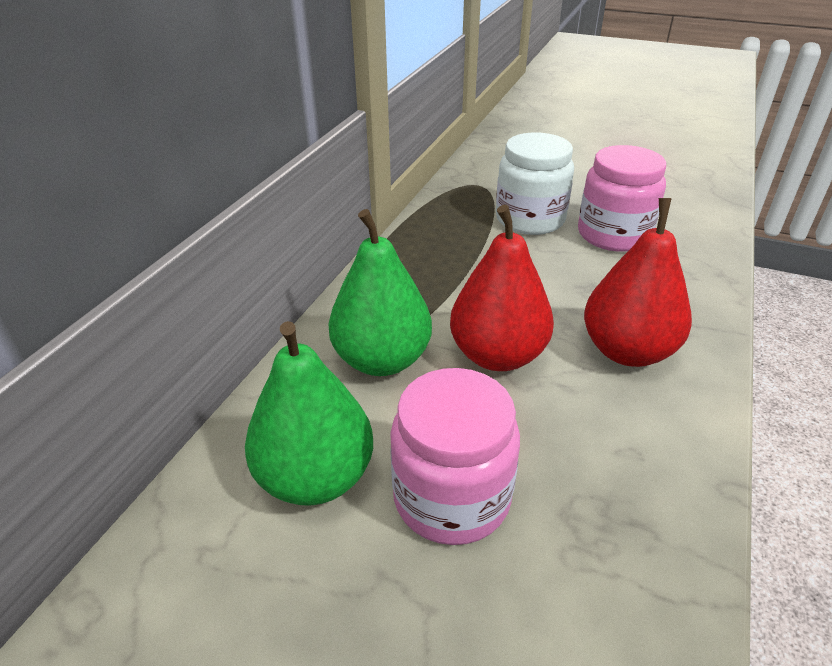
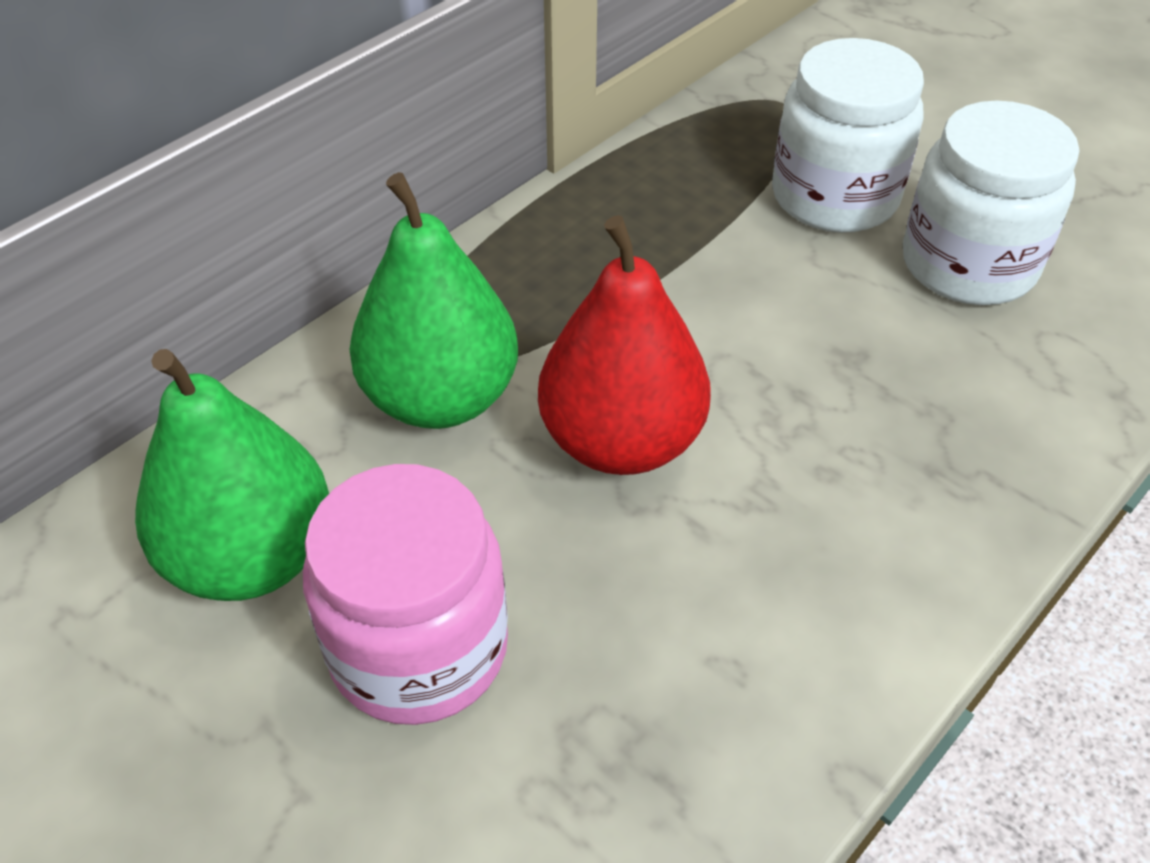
camera: 20 degrees right, 10 degrees up
(613, 235) = (968, 264): pink jar -> white jar
(627, 351) = (841, 495): red pear -> none

